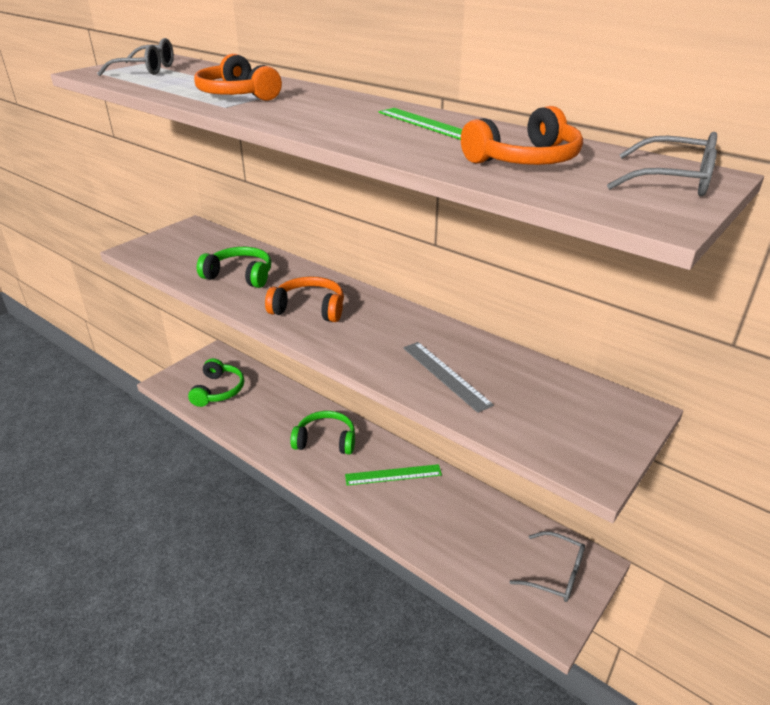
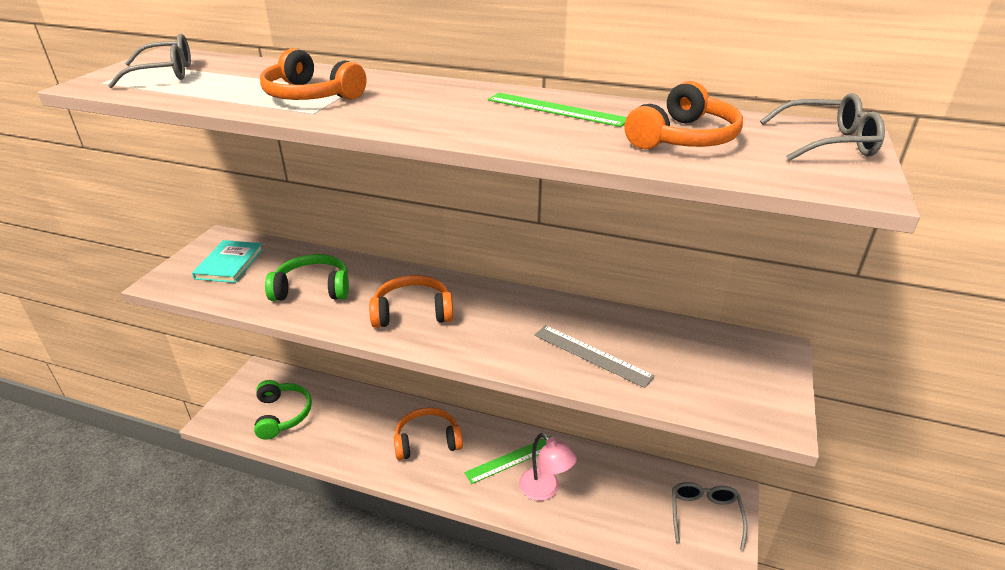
camera: 20 degrees left, 0 degrees up
(188, 245) = (229, 264): none -> turquoise book
(326, 440) = (427, 441): green headphones -> orange headphones
(410, 509) = (545, 490): none -> pink lamp
(556, 574) = (704, 515): grey glasses -> grey glasses turned 90 degrees counterclockwise

